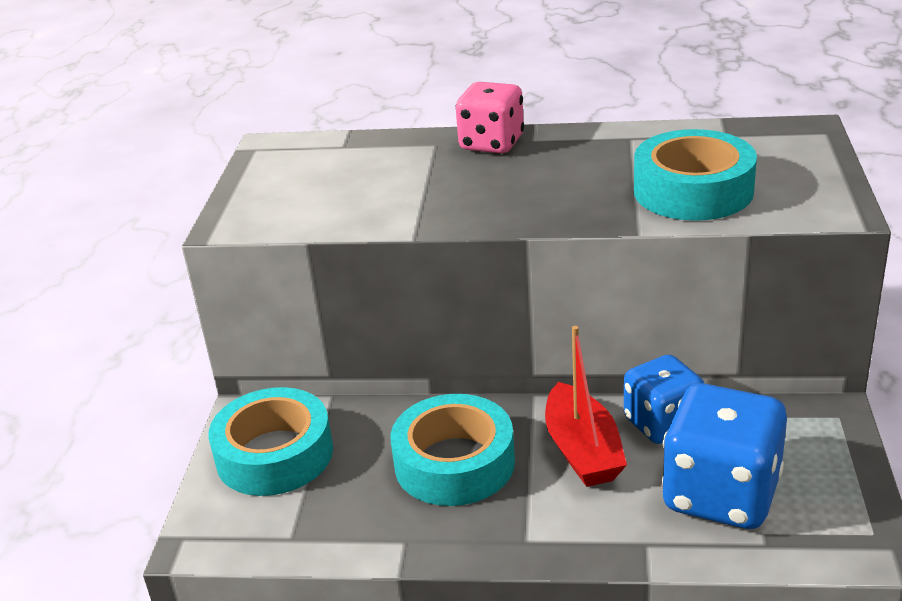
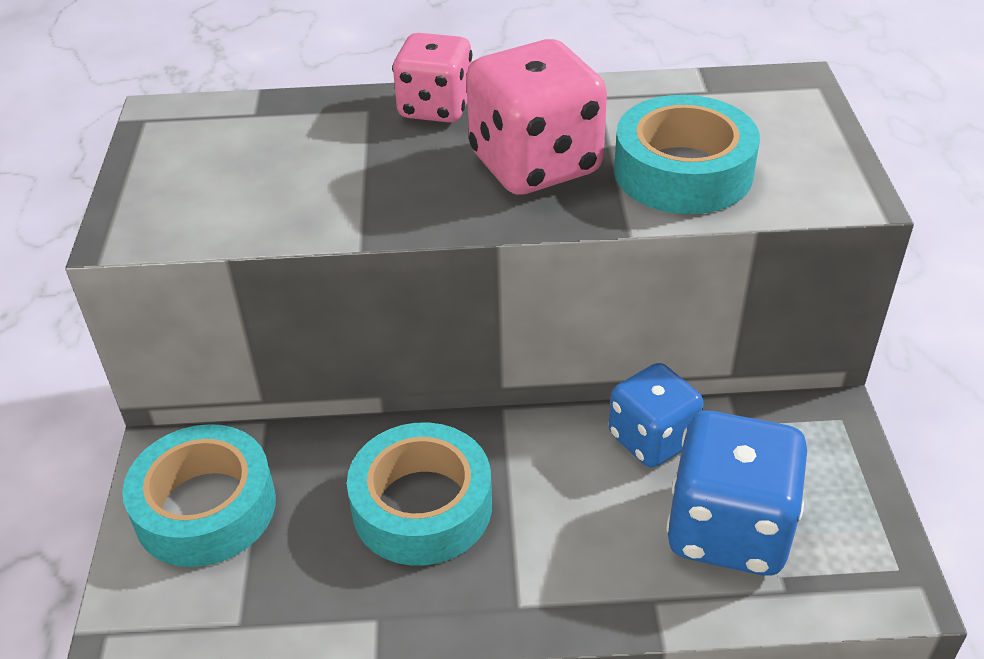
camera: 10 degrees left, 10 degrees up
(567, 184) = (535, 165): none -> pink dice
(582, 450) = (567, 480): red boat -> none

